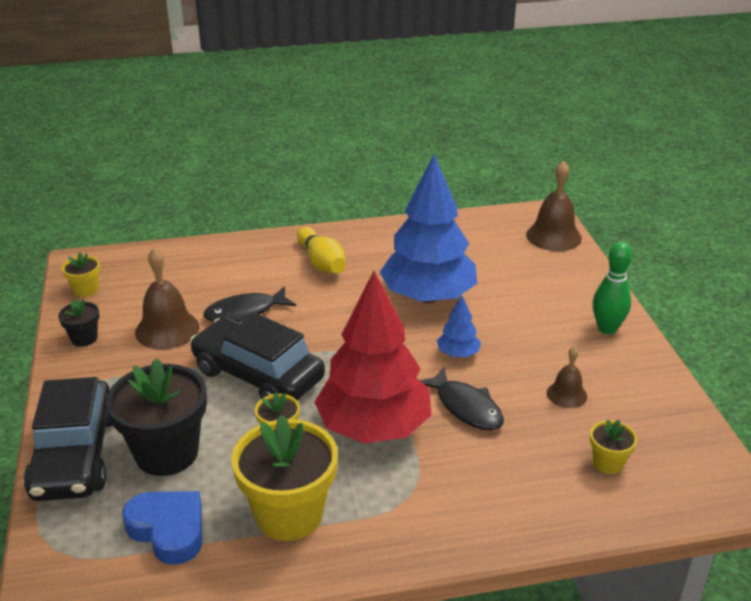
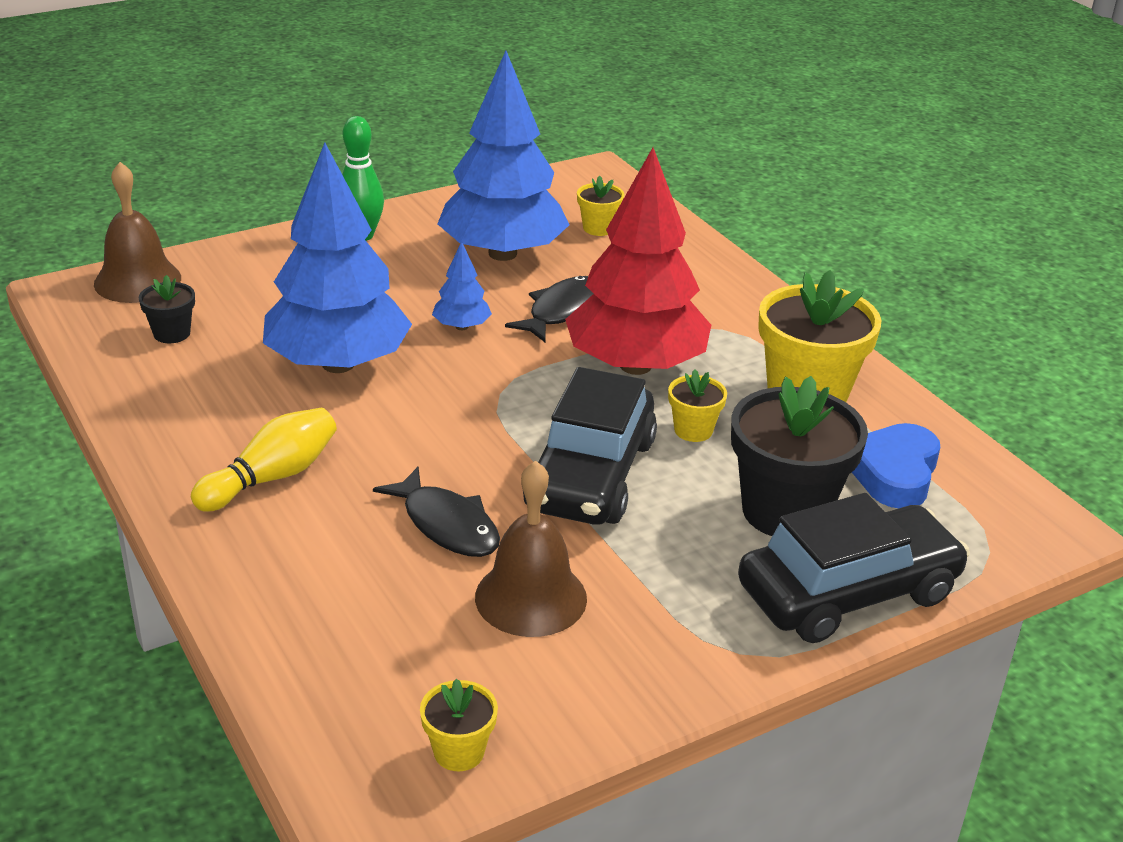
camera: 110 degrees left, 0 degrees up
(84, 338) = (602, 690): black flower pot -> black flower pot (172, 333)
(566, 394) = (503, 253): brown bell -> blue tree

